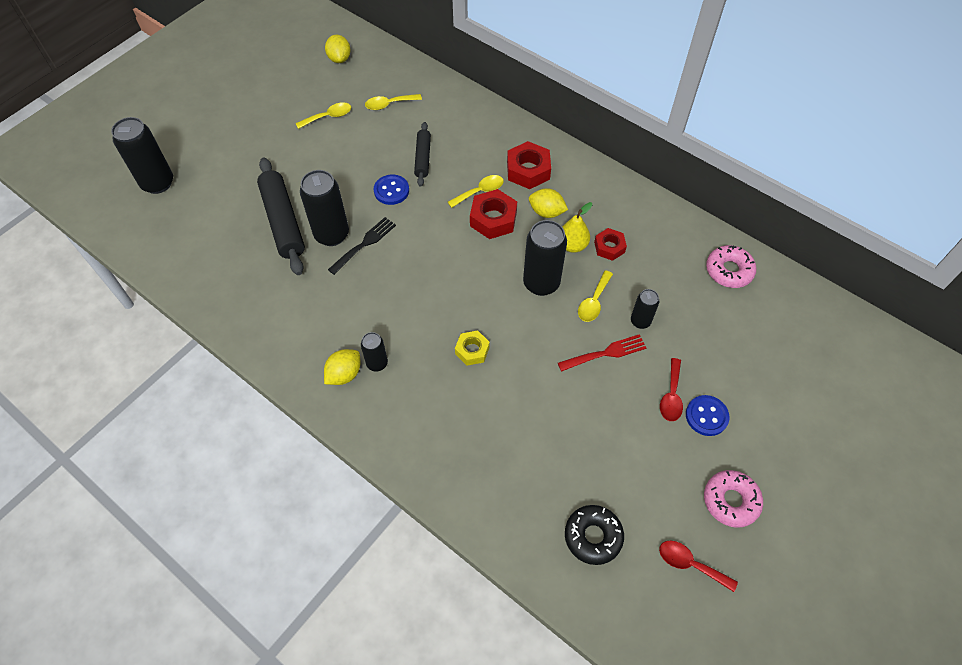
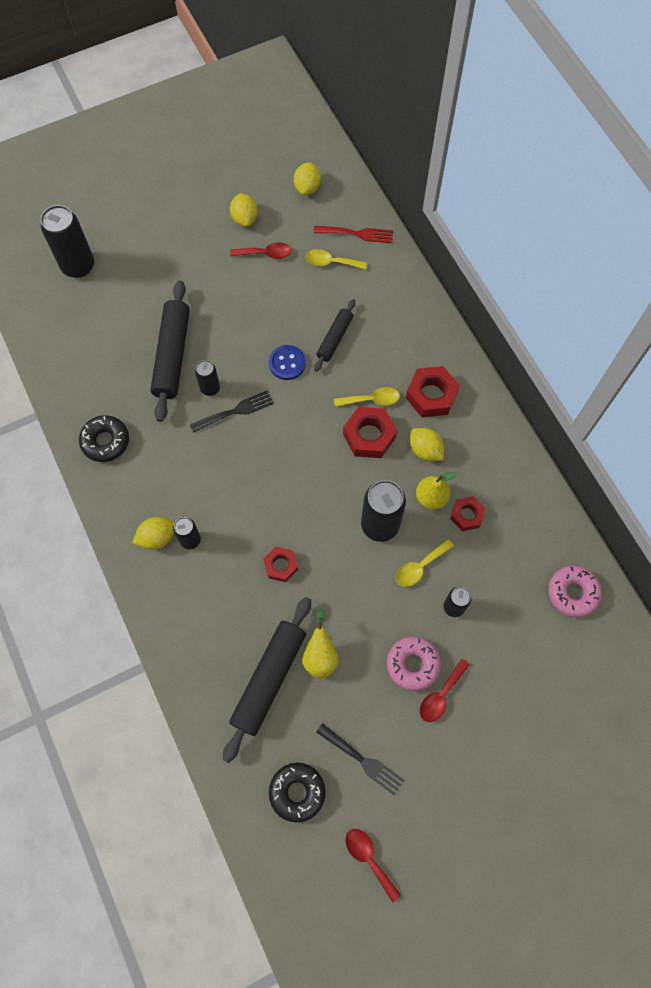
camera: 25 degrees right, 10 degrees up
(253, 313) = (105, 441): none -> black donut
(296, 97) = (245, 218): none -> yellow lemon
(328, 117) = (266, 253): yellow spoon -> red spoon
(332, 234) = (210, 388): black can -> black can, size x0.55
(472, 350) = (281, 565): yellow nut -> red nut
(513, 450) = (269, 679): none -> black rolling pin
(548, 409) = (320, 656): none -> yellow pear
(605, 353) = (403, 624): red fork -> red fork (357, 234)
(636, 481) = (363, 760): none -> black fork
(706, 416) = (463, 730): blue button -> none
(730, 501) = (438, 820): pink donut -> pink donut (412, 664)

